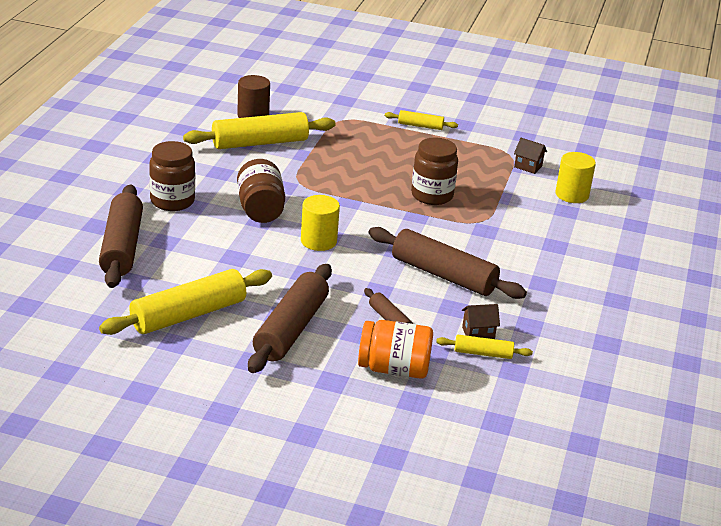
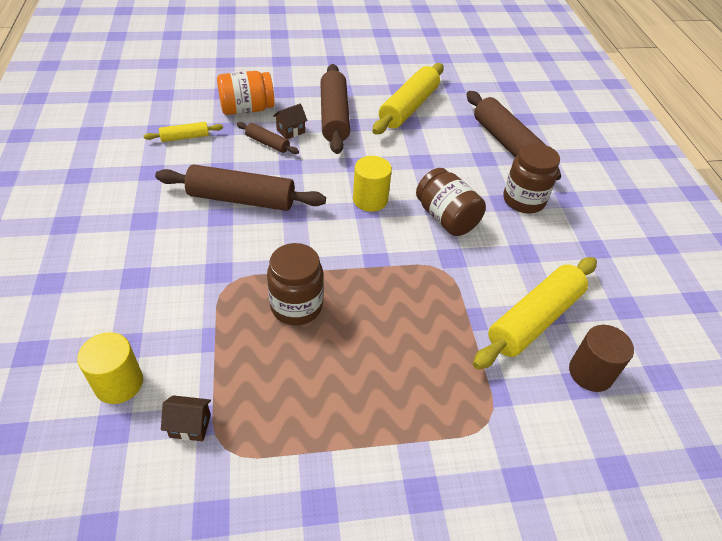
camera: 155 degrees right, 15 degrees up
(420, 126) = (379, 462): yellow rolling pin -> none
(478, 333) = (193, 152): brown house -> brown house (290, 131)

